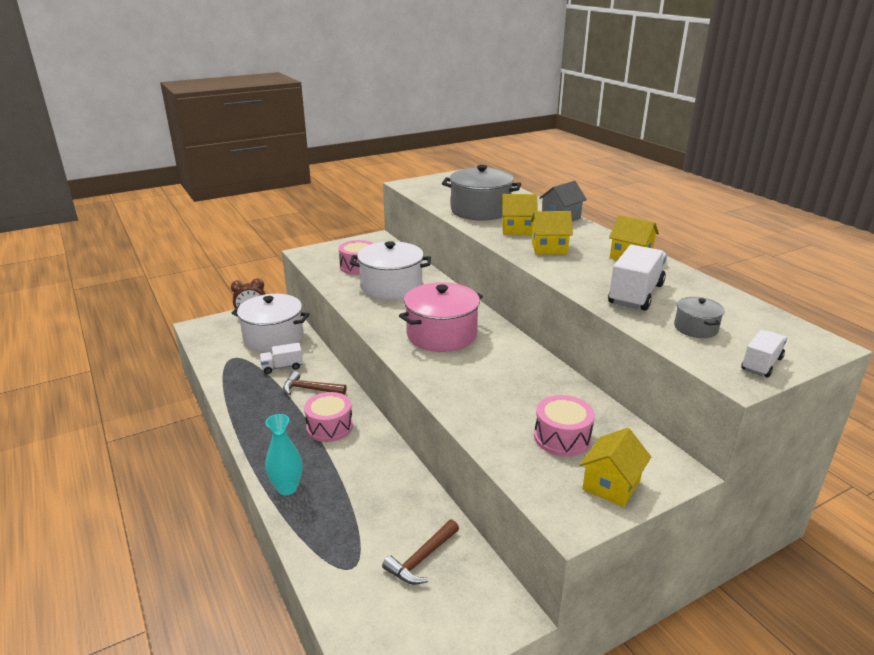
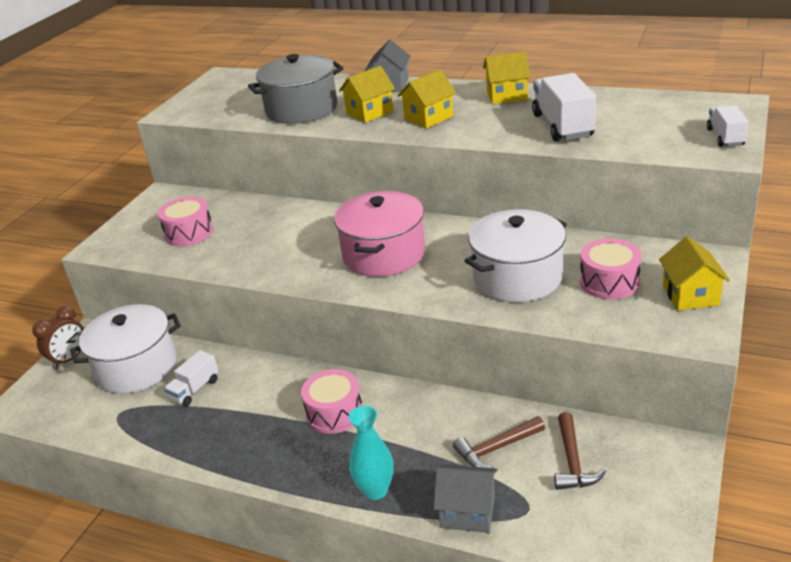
camera: 35 degrees left, 5 degrees up
(310, 389) = (260, 392): brown hammer -> brown hammer (496, 448)
(315, 540) = (467, 512): none -> grey house
(391, 286) = (260, 235): white pot -> white pot (517, 277)
(695, 328) = (645, 132): grey pot -> none

